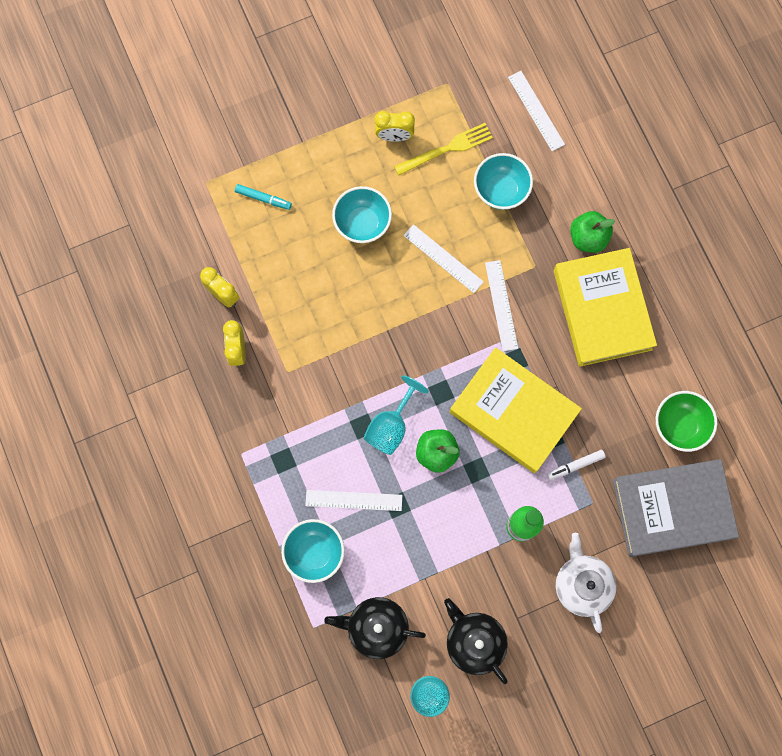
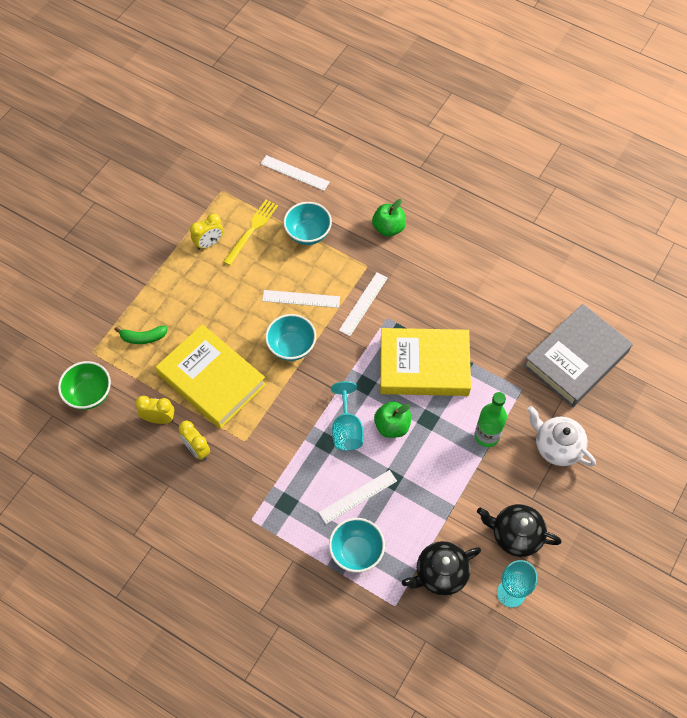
camera: 35 degrees left, 15 degrees down
(263, 198) = (143, 337): turquoise marker -> green banana
(362, 223) = (227, 310): turquoise bowl -> turquoise bowl (291, 347)
(501, 305) = (363, 304): white ruler -> white ruler turned 75 degrees clockwise
(575, 465) = (491, 373): white marker -> none
(602, 310) = (432, 265): yellow book -> yellow book (211, 380)
(679, 425) = (538, 304): green bowl -> green bowl (89, 394)

